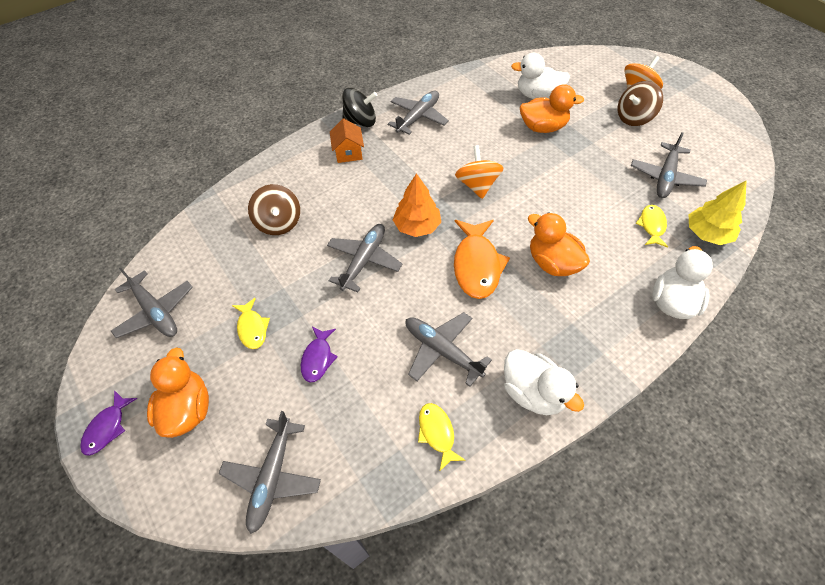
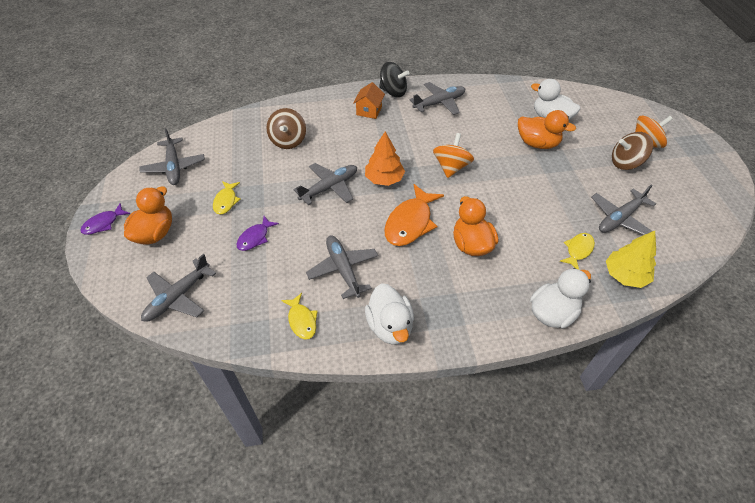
camera: 25 degrees right, 5 degrees down
(437, 433) = (302, 320): yellow fish -> yellow fish turned 150 degrees clockwise

